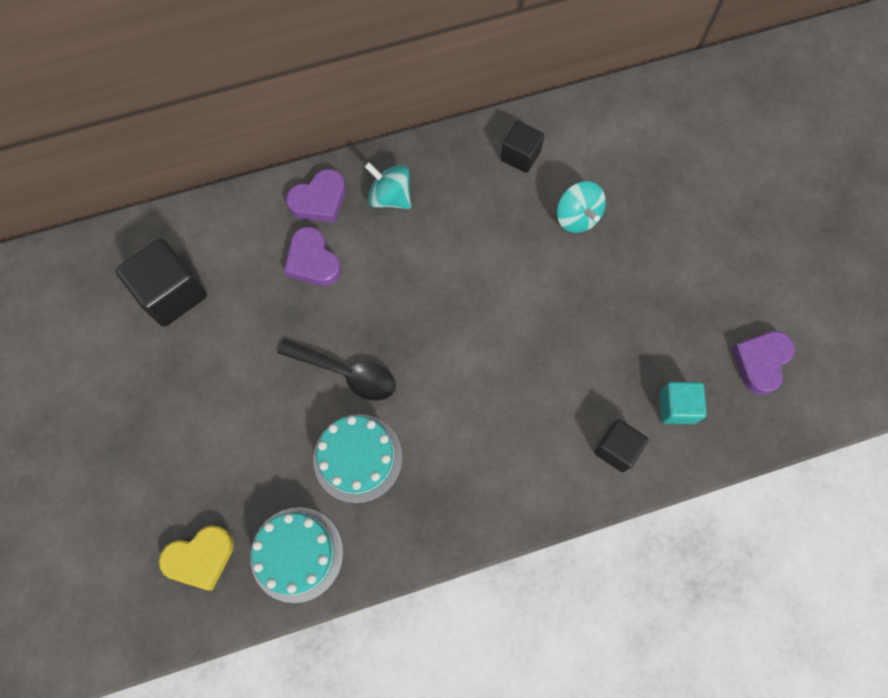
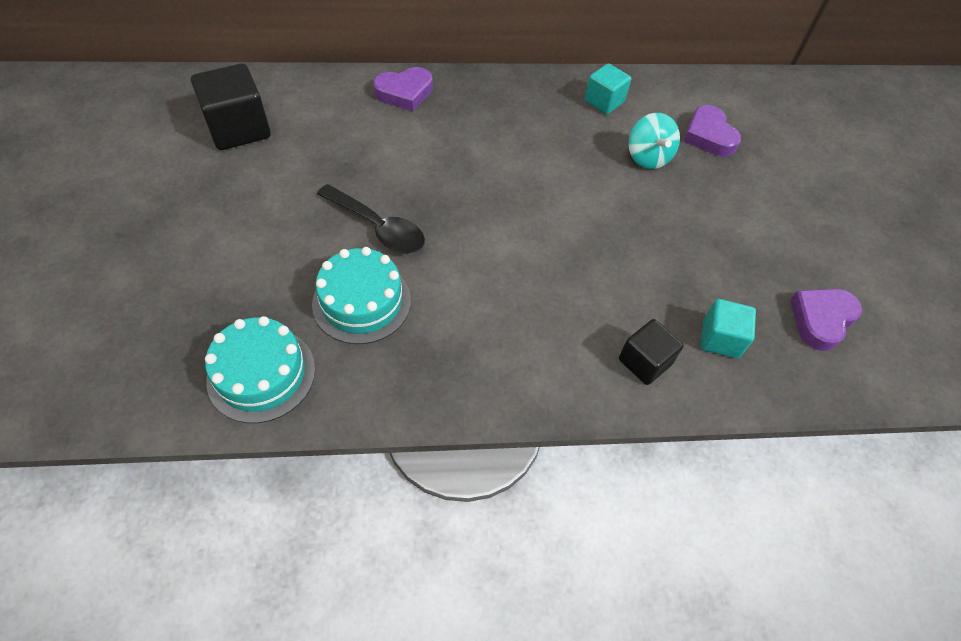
camera: 10 degrees right, 15 degrees down
(200, 558) = (159, 351): yellow heart -> none
(313, 261) = (380, 134): purple heart -> purple heart (709, 136)
(390, 197) = (471, 104): turquoise spinning top -> none
(520, 155) = (604, 101): black cube -> turquoise cube

